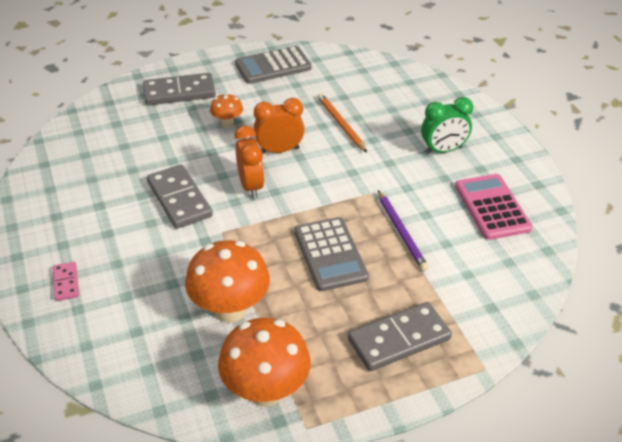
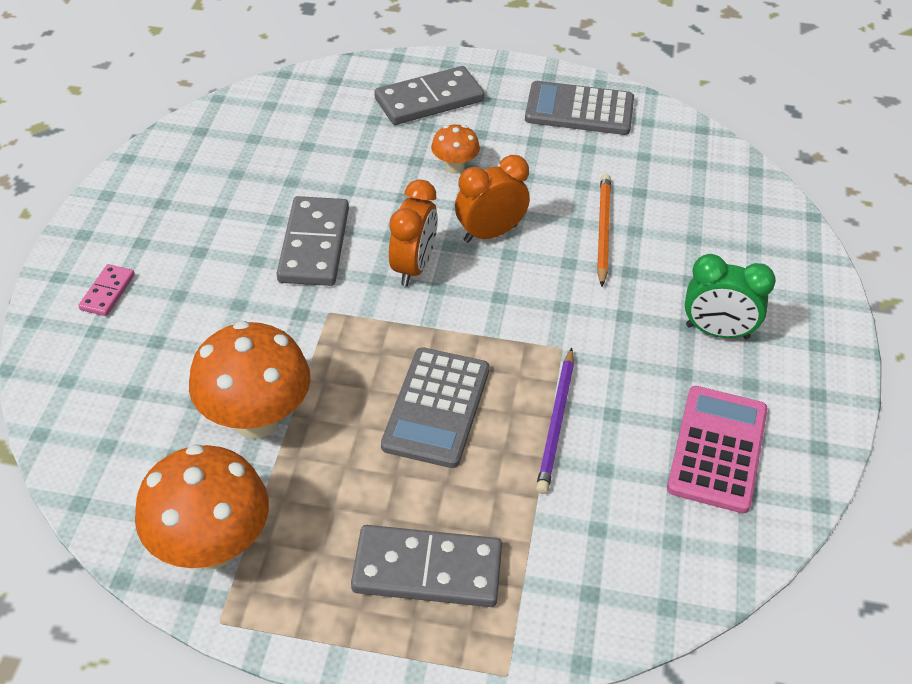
camera: 30 degrees right, 5 degrees up
(179, 92) = (429, 100): grey domino -> grey domino turned 45 degrees counterclockwise
(279, 150) = (490, 233): orange clock -> orange clock turned 45 degrees counterclockwise

